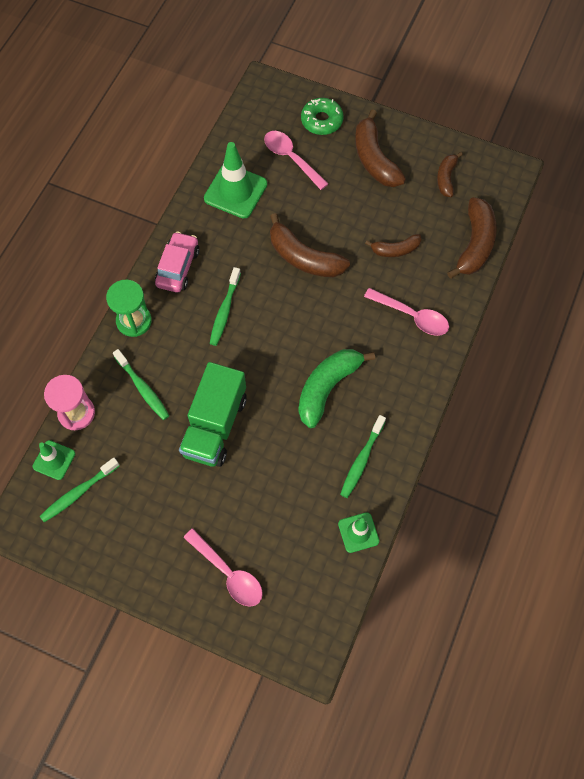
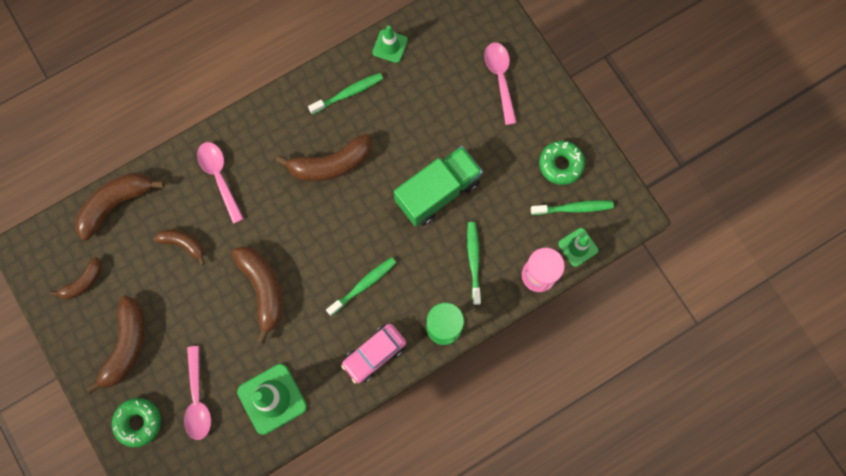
camera: 145 degrees left, 10 degrees up
(115, 526) = (560, 164): none -> green donut
(327, 388) = (331, 164): green banana -> brown banana

